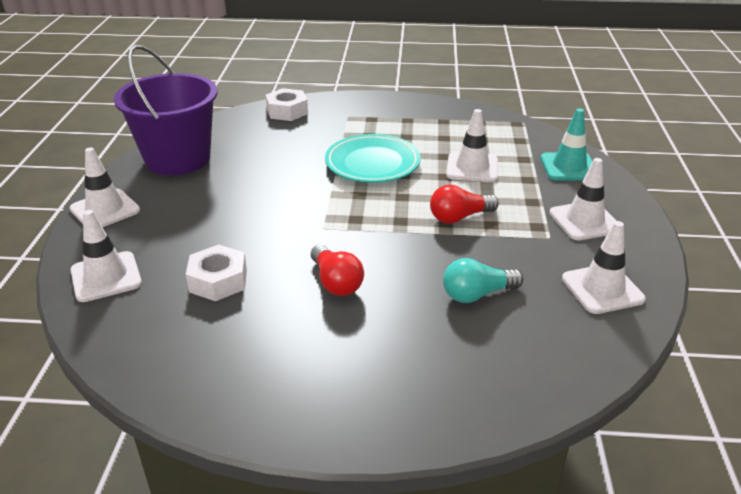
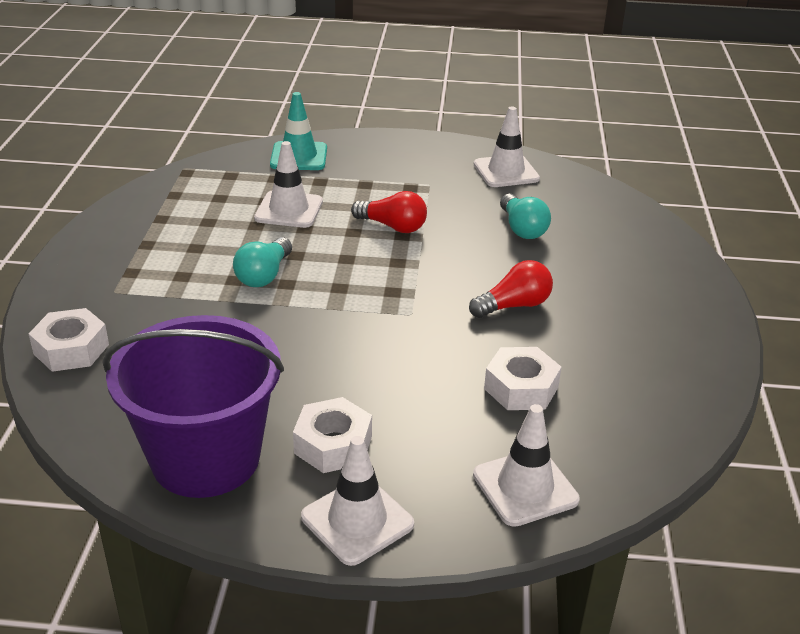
camera: 90 degrees left, 0 degrees up
(176, 199) = (333, 445): none -> white nut
(372, 164) = (264, 275): turquoise plate -> turquoise light bulb
(459, 217) = (393, 226): red light bulb -> red light bulb turned 45 degrees counterclockwise
(584, 221) = (402, 164): white traffic cone -> none

